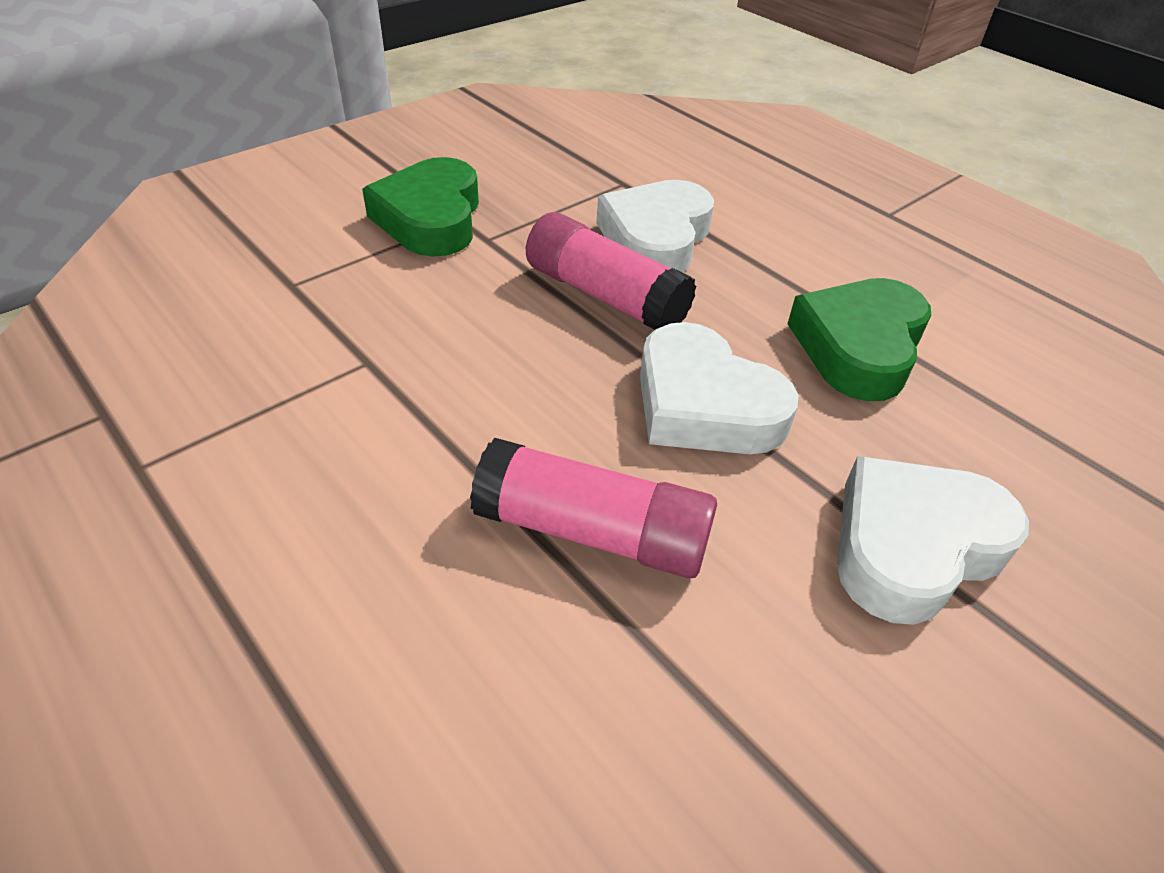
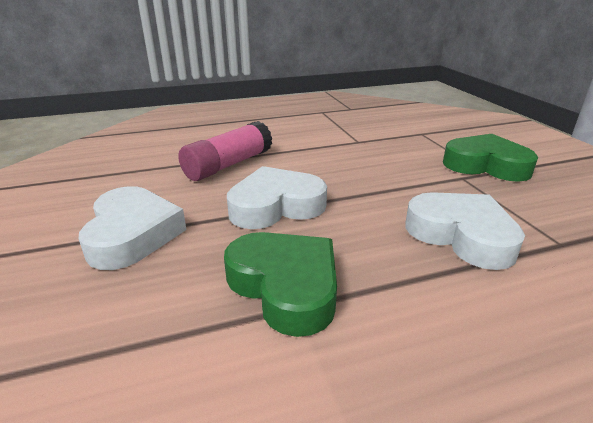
camera: 115 degrees right, 15 degrees down
(605, 296) = (389, 200): pink glue stick -> none

